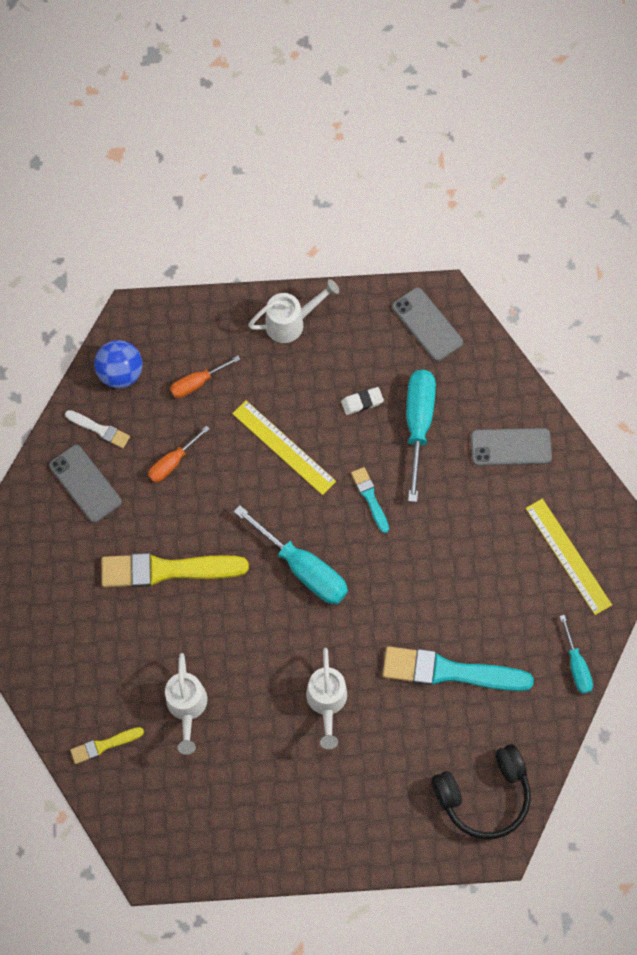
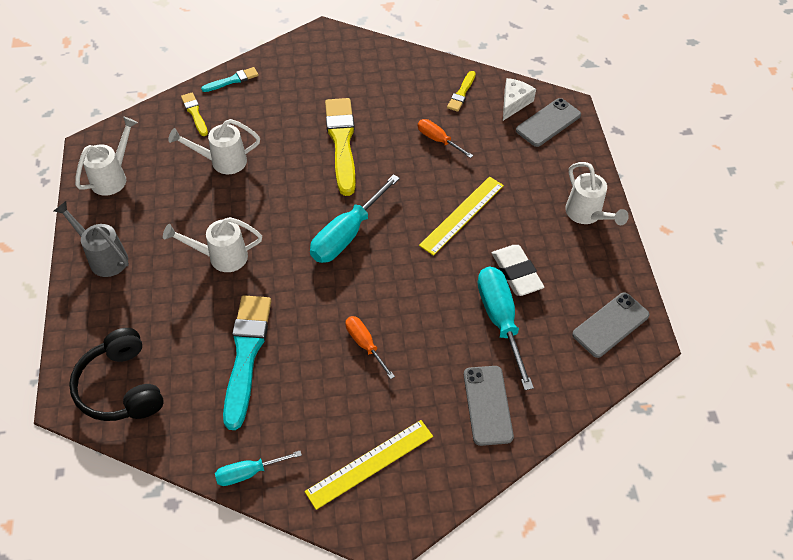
camera: 85 degrees right, 15 degrees down
(85, 483) = (413, 88): grey phone -> grey phone (548, 123)
(99, 429) = (461, 93): white brush -> yellow brush
(121, 373) = (514, 103): blue ball -> white cheese
(197, 383) = (514, 152): orange screwdriver -> orange screwdriver (365, 344)
(201, 835) = (113, 177): none -> white watering can
(320, 833) = (103, 257): none -> grey watering can
(362, 402) = (516, 273): white eraser -> white eraser, size x1.65
(370, 497) = (419, 283): turquoise brush -> turquoise brush (232, 80)
(418, 425) = (500, 320): turquoise screwdriver -> turquoise screwdriver turned 105 degrees counterclockwise

